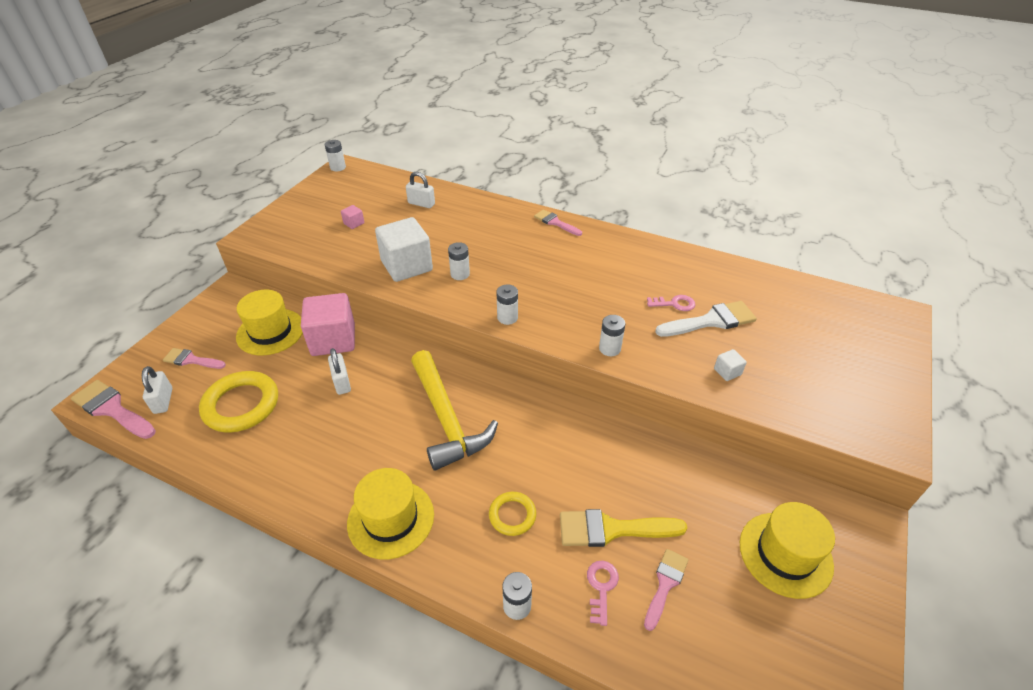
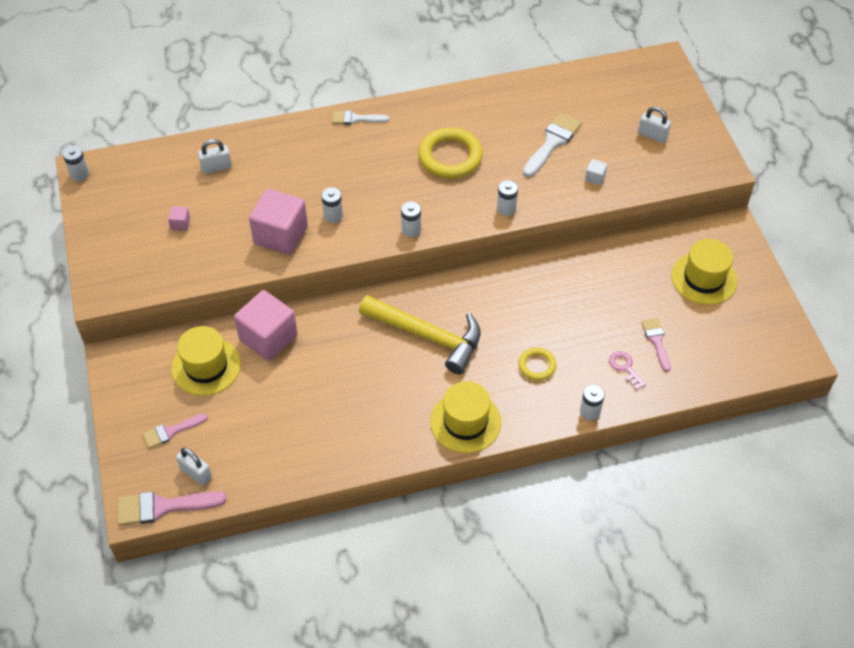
camera: 40 degrees left, 10 degrees up
(241, 405) = (263, 432): yellow ring -> yellow ring (450, 157)
(342, 382) = (319, 364): white padlock -> white padlock (652, 135)
(407, 266) = (280, 235): white cube -> pink cube
(555, 222) = (355, 119): pink brush -> white brush
(612, 529) = (601, 331): yellow brush -> none
(674, 304) = (516, 143): pink key -> none

